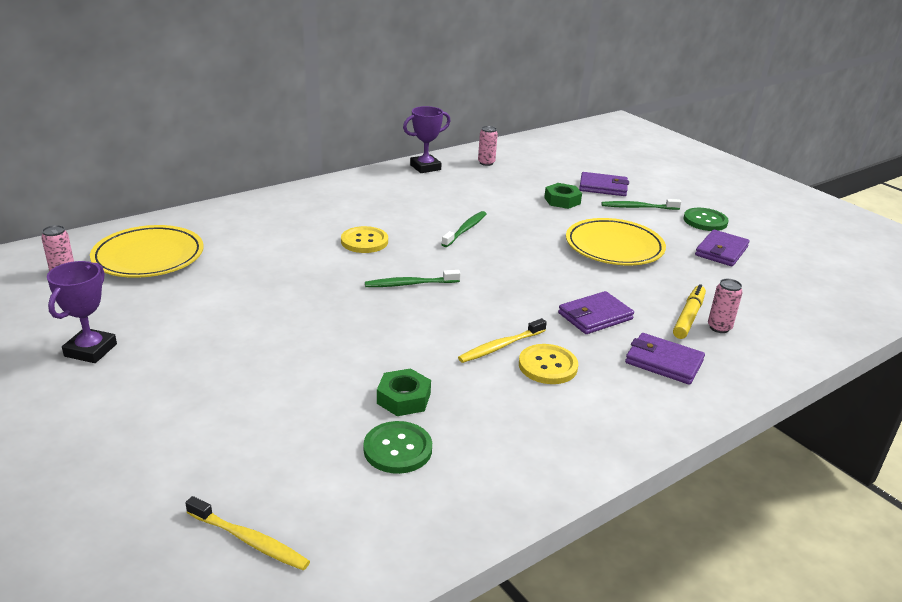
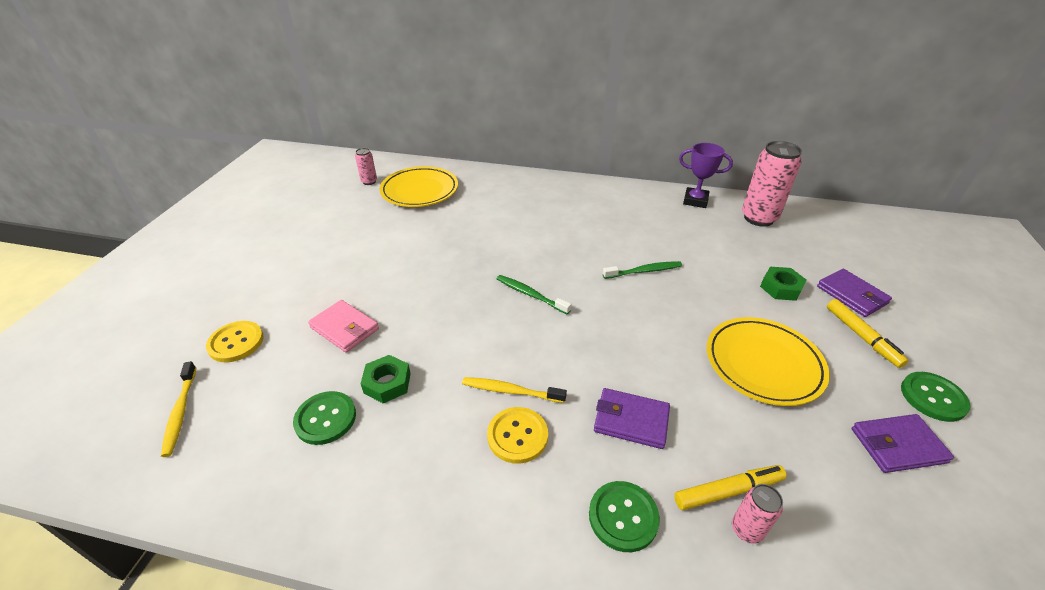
camera: 50 degrees right, 10 degrees up
(90, 350) = (310, 236): purple trophy -> none
(291, 391) = (344, 328): none -> pink wallet
(364, 241) = (553, 242): yellow button -> yellow button (236, 342)
(486, 163) = (758, 218): pink can -> pink can, size x2.04
(638, 207) = (861, 337): green toothbrush -> yellow marker
(664, 362) = (623, 517): purple wallet -> green button

